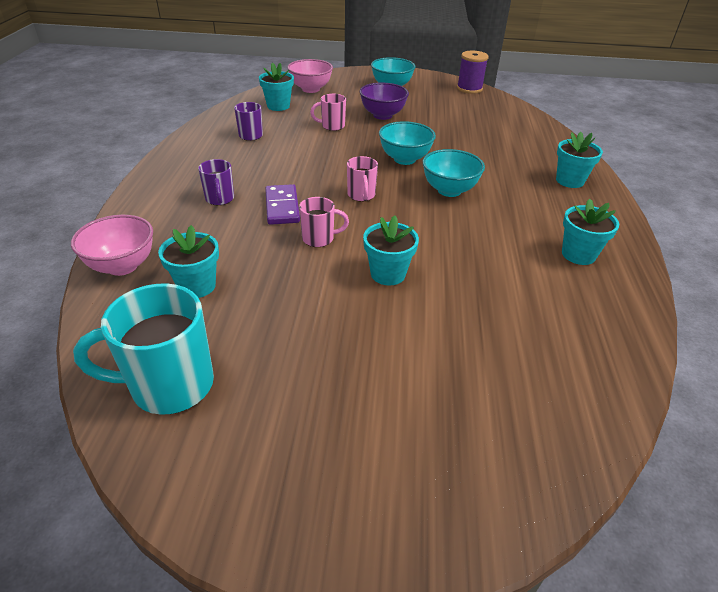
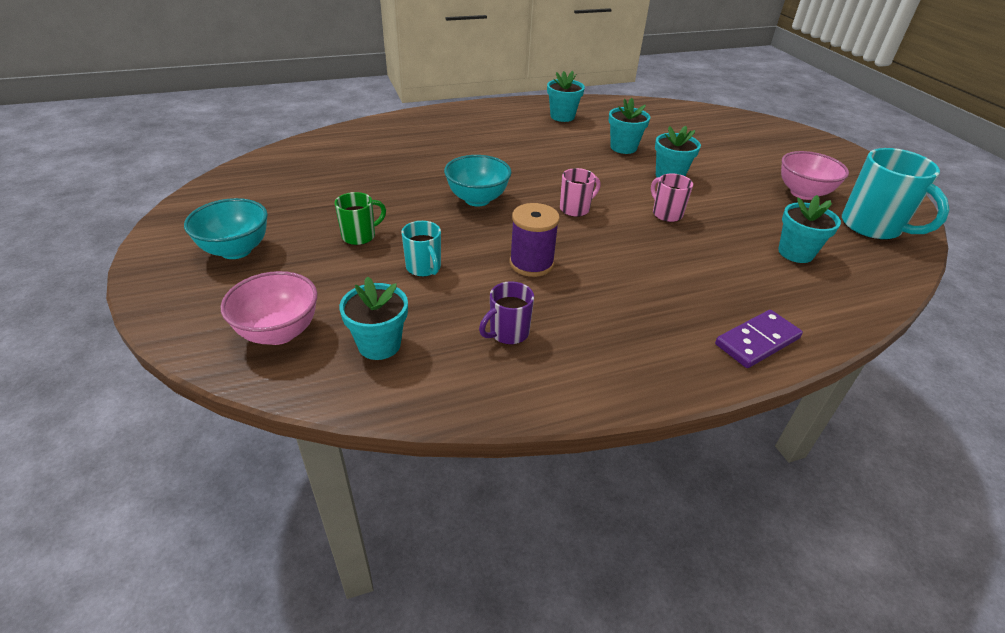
camera: 115 degrees left, 0 degrees up
(122, 266) = (837, 306): pink bowl -> pink bowl (803, 193)
(220, 199) = (678, 293): purple mug -> none
(282, 207) = (644, 247): purple domino -> purple domino (757, 341)
(332, 126) = (424, 268): pink mug -> turquoise mug
(382, 115) = (360, 236): purple bowl -> green mug
(449, 190) = (520, 168): turquoise bowl -> none
(469, 89) = (221, 187): purple spool -> purple spool (531, 263)
(570, 181) = (451, 121): turquoise flower pot -> turquoise flower pot (623, 147)

